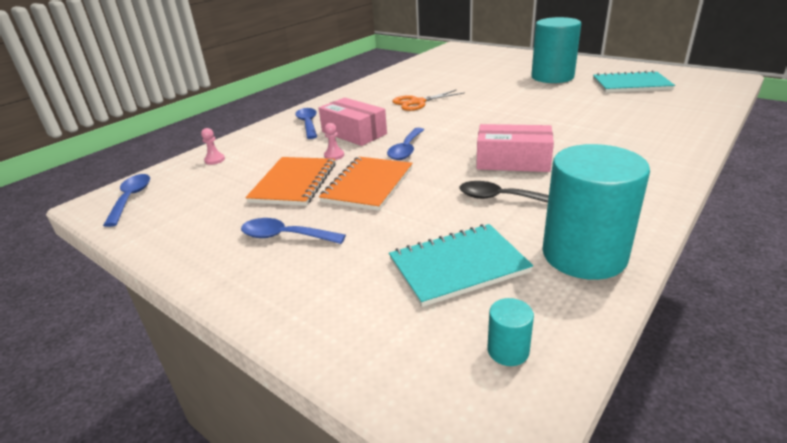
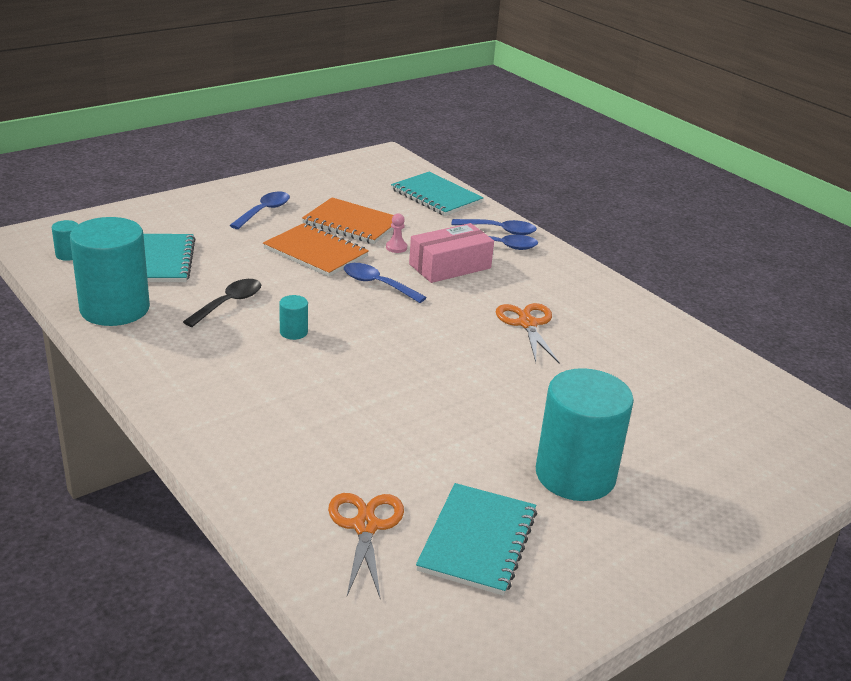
camera: 100 degrees right, 0 degrees up
(131, 199) = (383, 165): blue spoon -> blue spoon (499, 230)
(214, 160) = (436, 196): pink pawn -> turquoise notebook
(513, 161) = (293, 332): pink box -> turquoise cylinder
(665, 103) = (365, 526): none -> orange scissors

